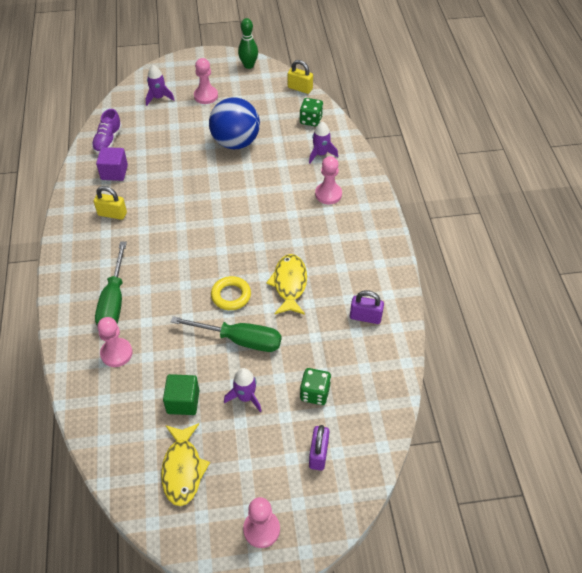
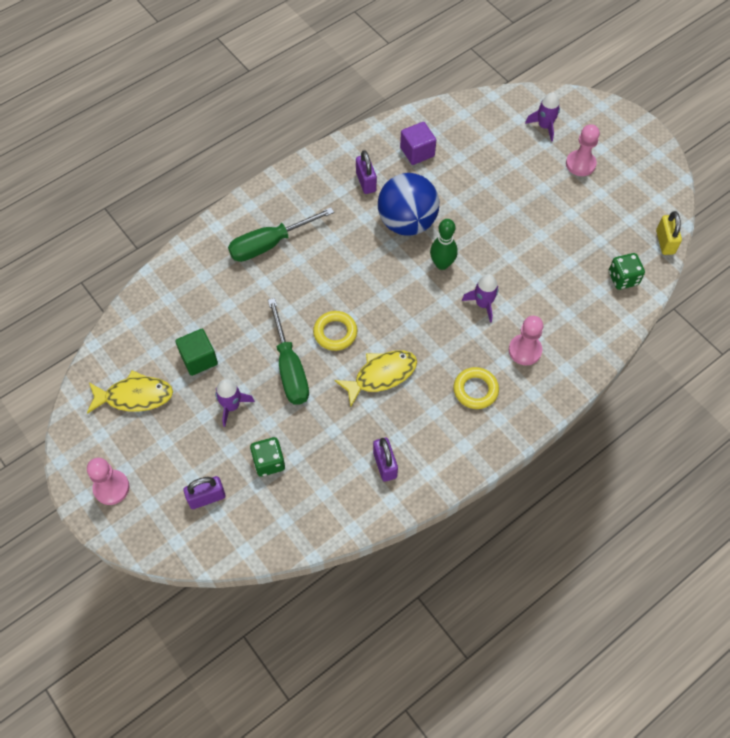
camera: 60 degrees right, 10 degrees up
(108, 141) = (453, 122): purple shoe -> none
(112, 214) = (366, 182): yellow padlock -> purple padlock
(116, 353) = (217, 279): pink pawn -> none
(183, 469) = (135, 396): yellow fish -> yellow fish turned 150 degrees counterclockwise
(235, 142) = (534, 228): blue ball -> blue ball (407, 222)
(248, 65) = (660, 175): green bowling pin -> green bowling pin (442, 264)
(321, 154) = (578, 314): purple rocket -> purple rocket (483, 304)
(340, 235) = (475, 390): none -> yellow ring

